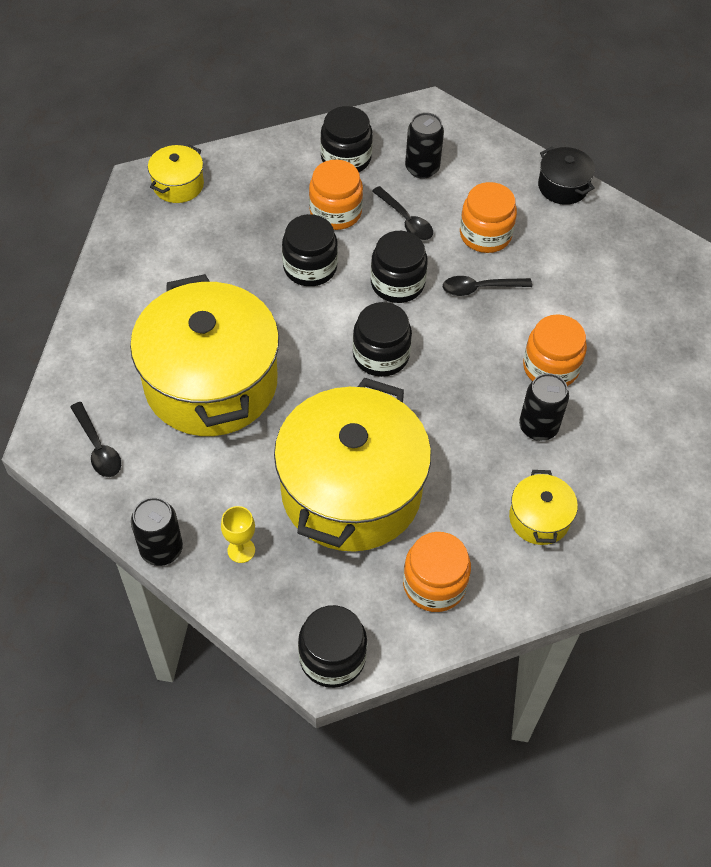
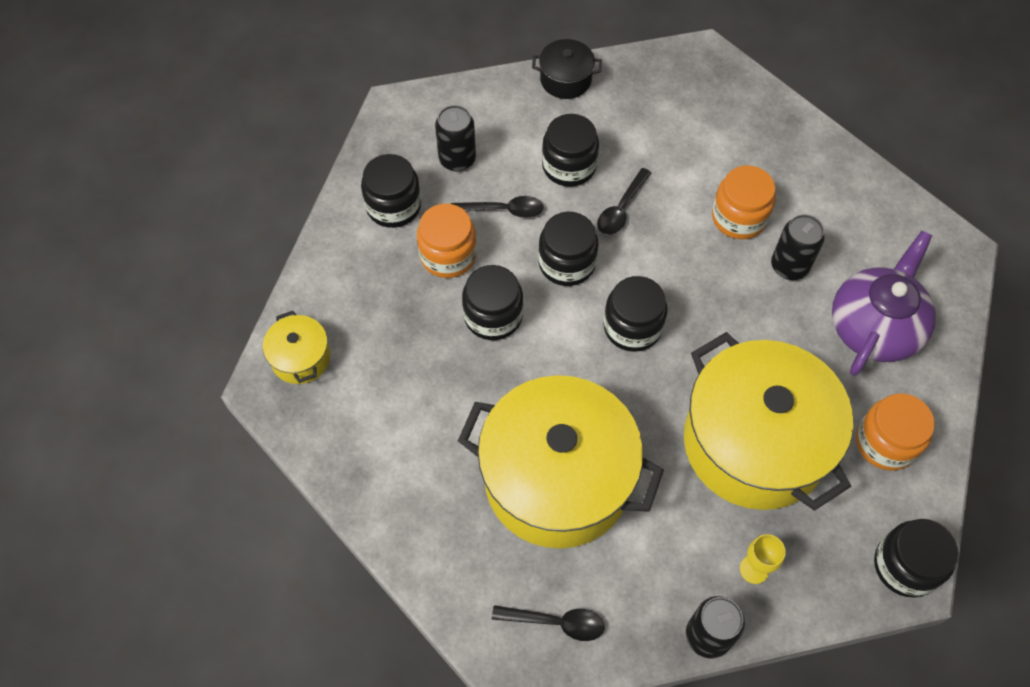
camera: 50 degrees left, 5 degrees up
(485, 235) = (569, 166): orange jar -> black jar
(539, 518) = (874, 327): yellow pot -> purple teapot

